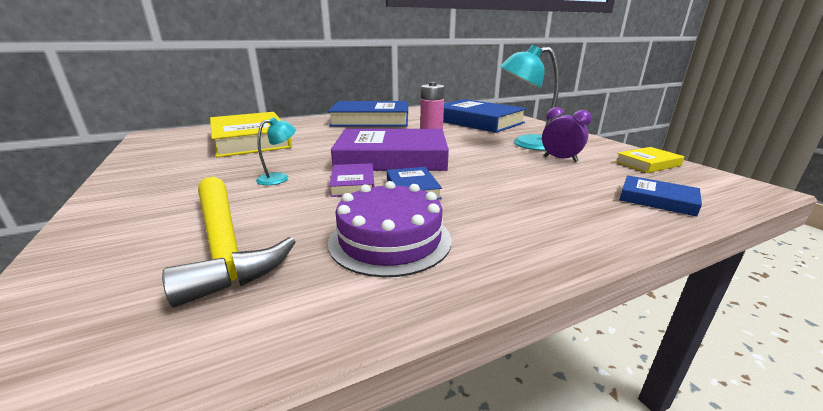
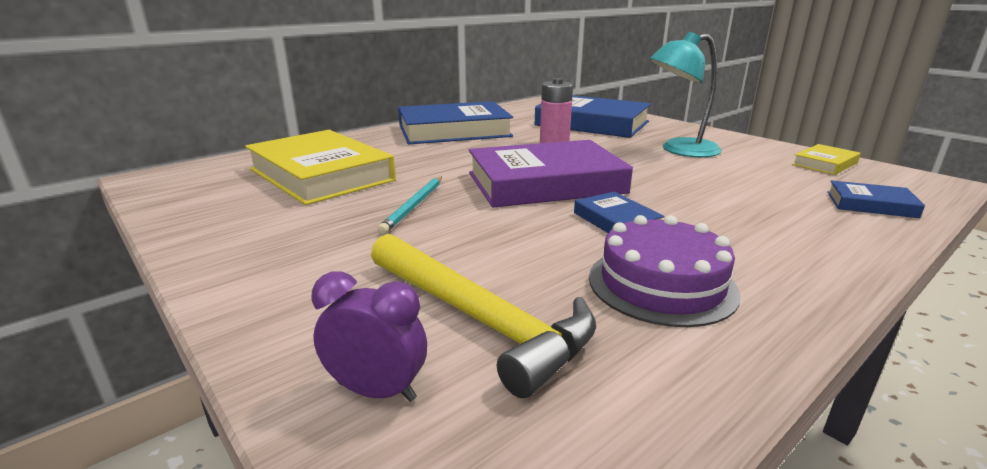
camera: 15 degrees left, 0 degrees up
(279, 178) = (435, 225): turquoise lamp -> none
(282, 164) = (414, 206): none -> turquoise pencil
(353, 184) = (539, 222): purple book -> none
(560, 159) = (734, 166): purple clock -> purple clock (377, 391)

